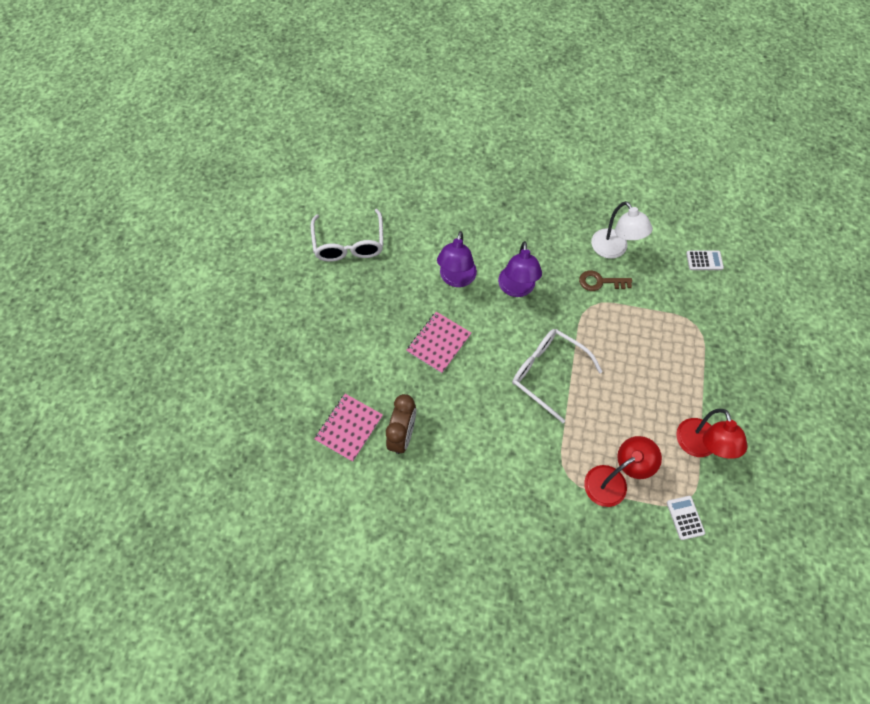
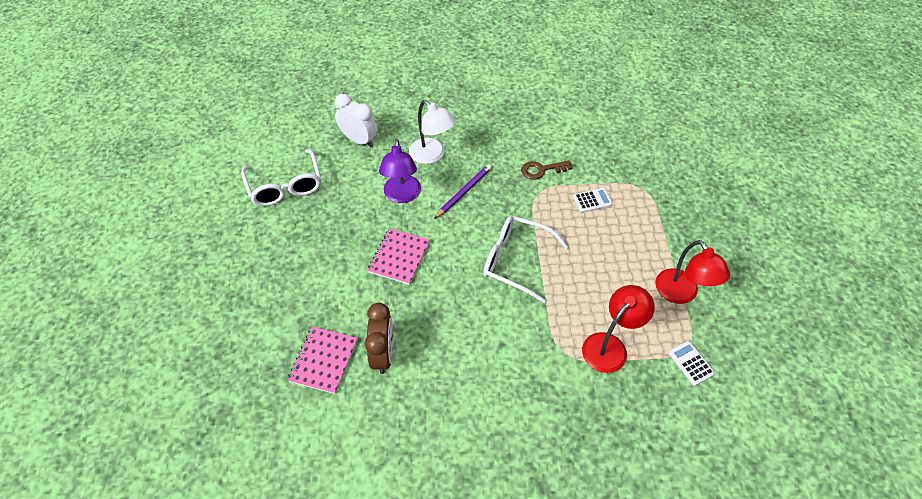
camera: 15 degrees left, 10 degrees down
(429, 209) = (359, 140): none -> white clock
(516, 289) = (464, 192): purple lamp -> purple pencil
(613, 250) = (545, 140): white lamp -> white lamp (432, 155)
(704, 260) = (630, 133): white calculator -> white calculator (592, 200)

